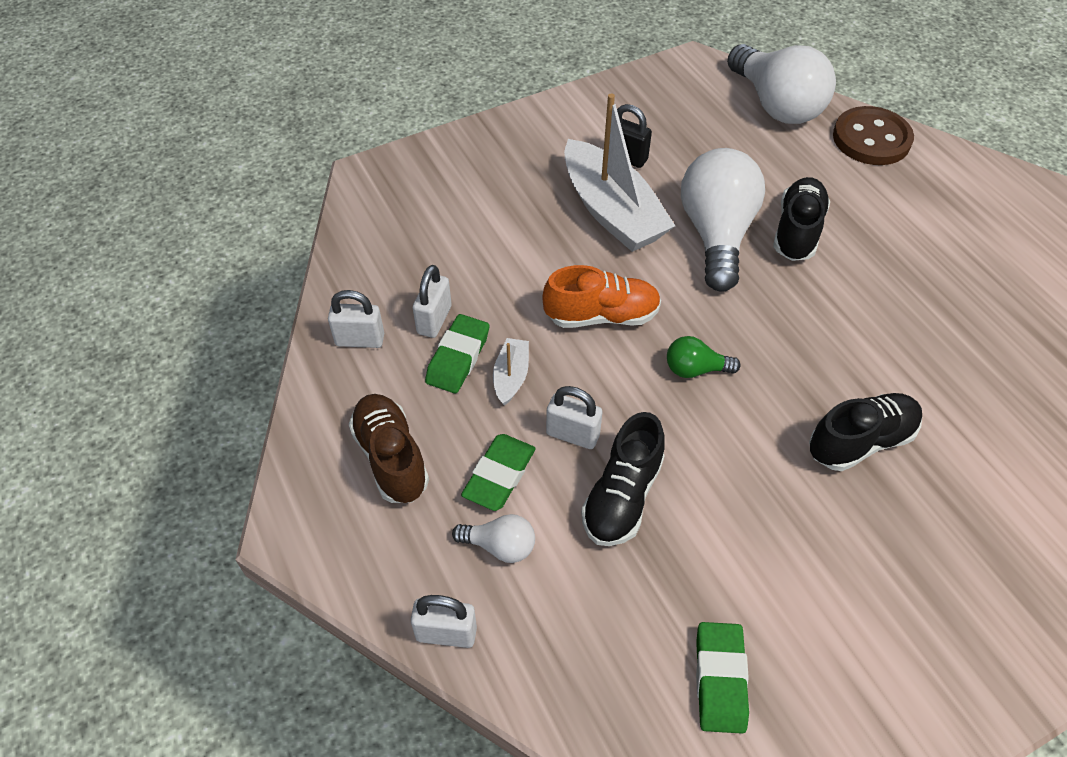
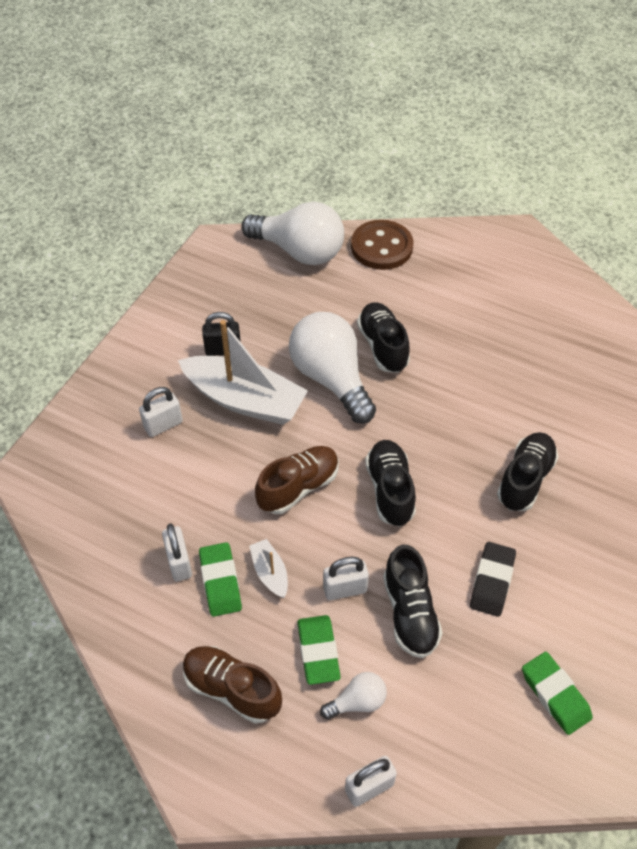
camera: 35 degrees left, 0 degrees up
(360, 340) = (134, 613): white padlock -> white padlock (163, 425)
(601, 315) = (298, 487): orange shoe -> brown shoe
(695, 369) = (390, 490): green light bulb -> black shoe
(738, 520) = (492, 581): none -> black eraser

